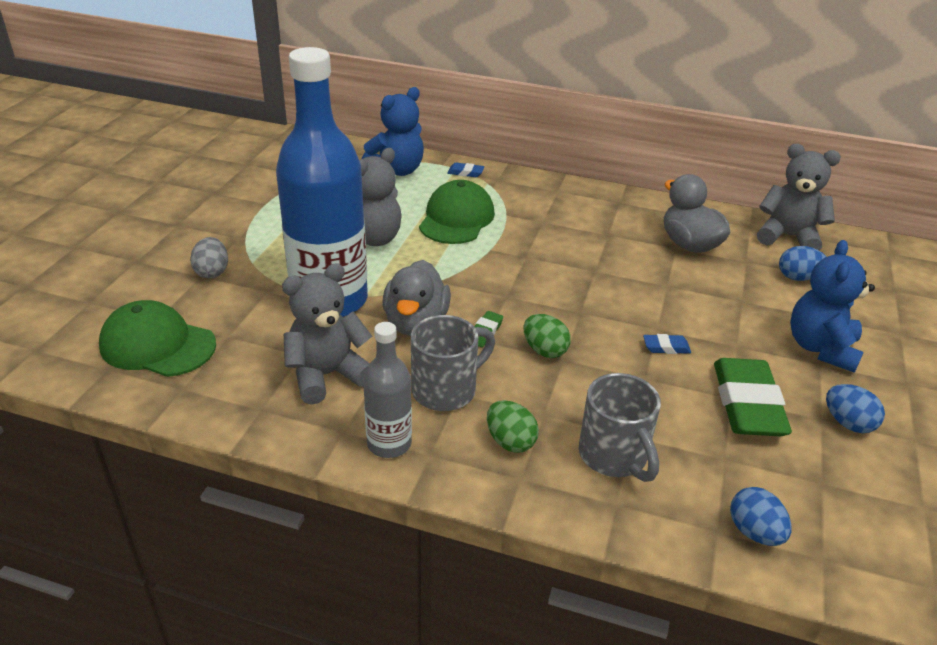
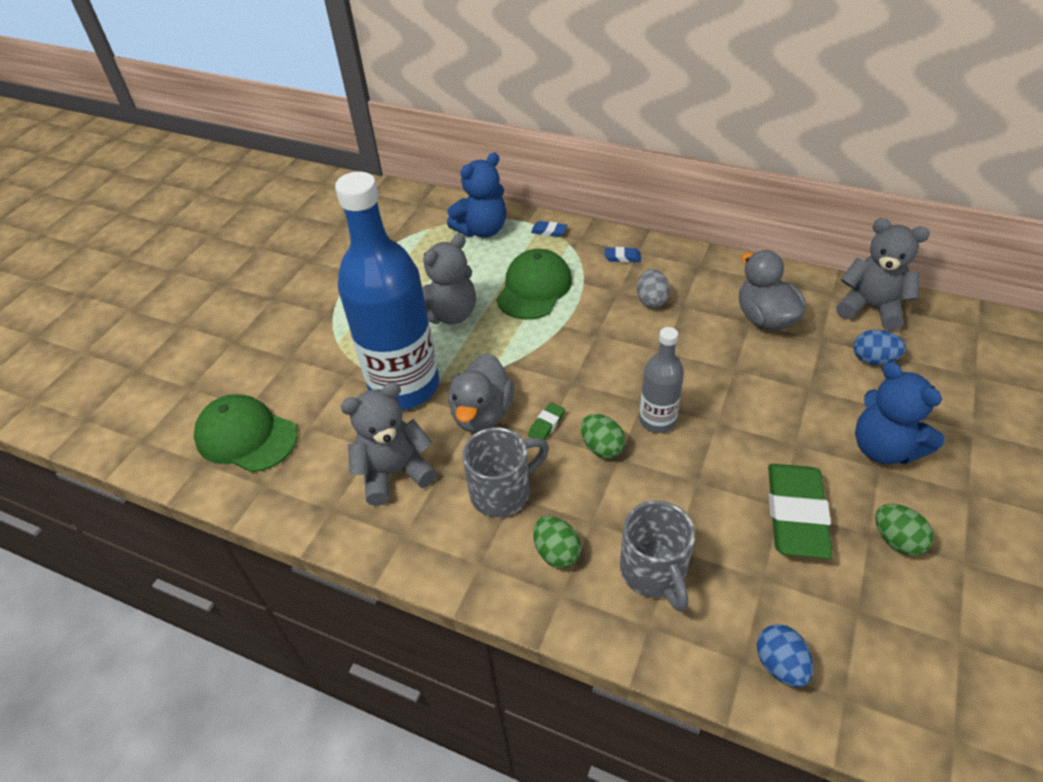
camera: 10 degrees right, 10 degrees up
(212, 272) = (300, 353): grey egg -> grey egg (651, 300)
(389, 443) = (443, 551): grey bottle -> grey bottle (657, 420)
(666, 347) = (723, 445): blue eraser -> blue eraser (622, 257)
(821, 348) = (883, 448): blue teddy bear -> blue teddy bear turned 60 degrees counterclockwise
(848, 423) = (896, 540): blue egg -> green egg

